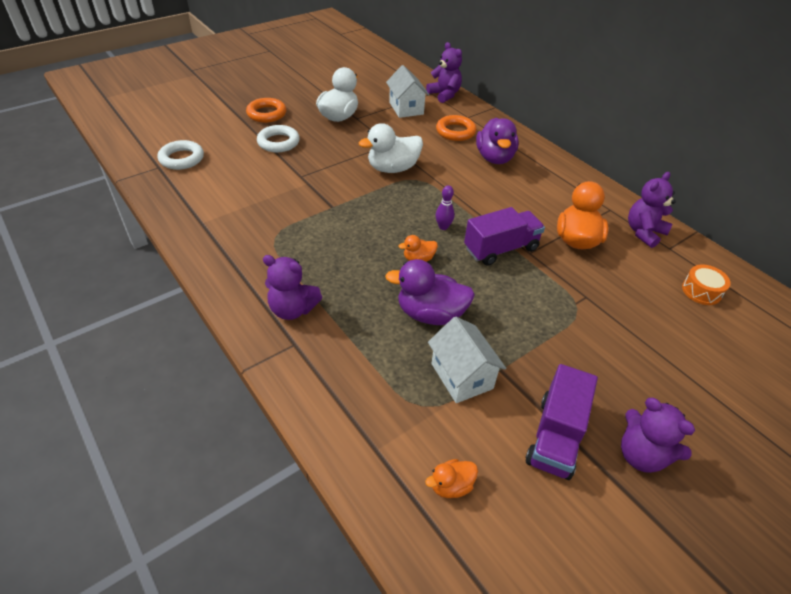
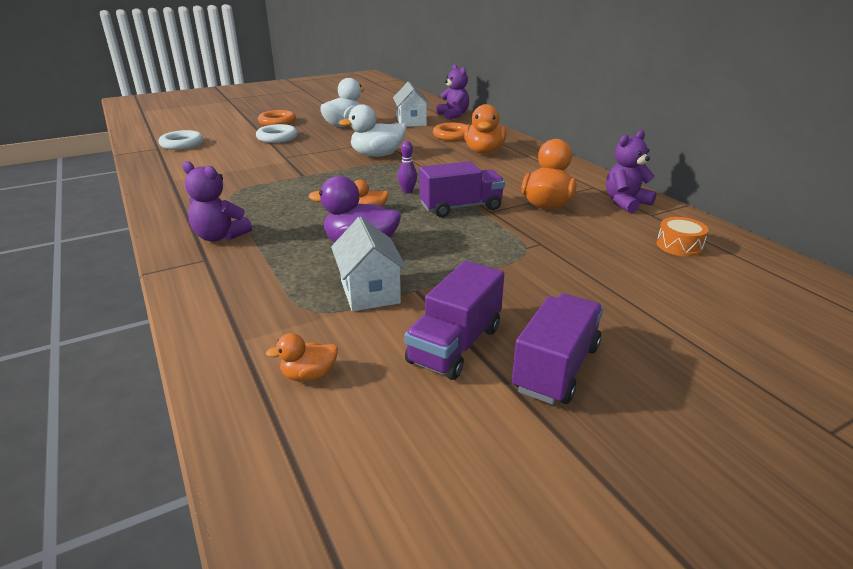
camera: 10 degrees right, 15 degrees down
(494, 158) = (484, 152): purple duck -> orange duck
(641, 455) = (556, 368): purple teddy bear -> purple truck

